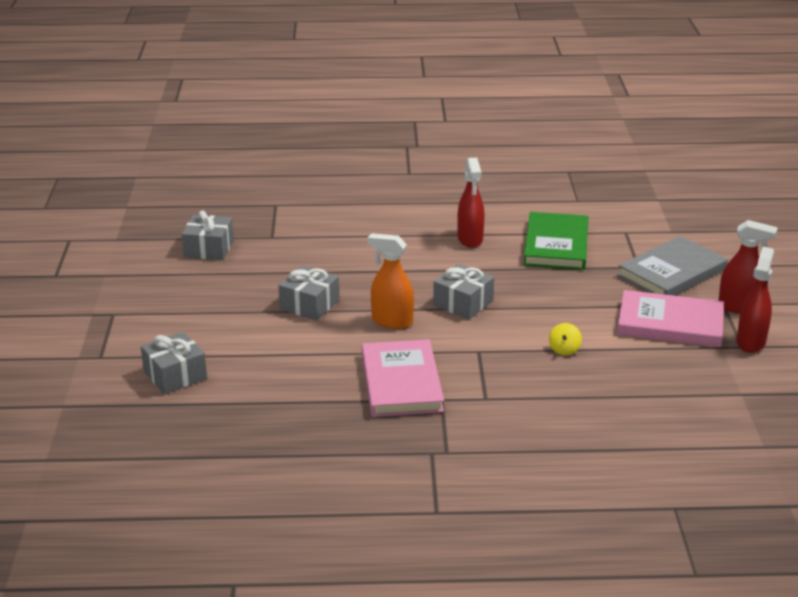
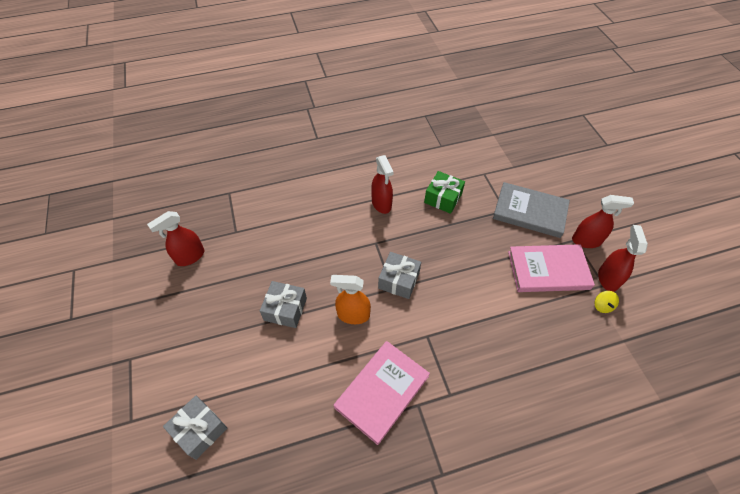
camera: 15 degrees left, 25 degrees up
(209, 249) = (190, 257): grey gift -> red spray bottle
(401, 382) = (382, 391): pink book -> pink book turned 60 degrees clockwise
(556, 245) = (443, 198): green book -> green gift
(564, 349) = (487, 319): yellow spinning top -> yellow spinning top (602, 306)
(672, 272) = (529, 212): grey book -> grey book turned 75 degrees clockwise

